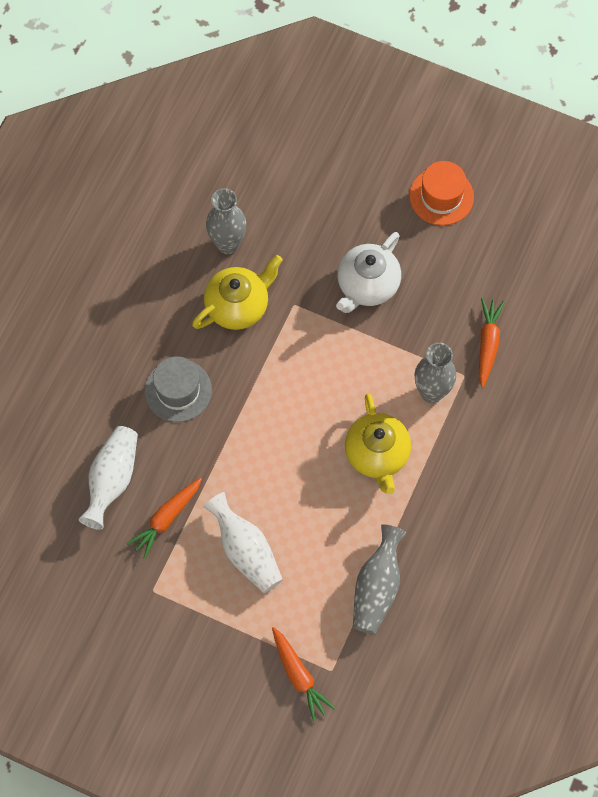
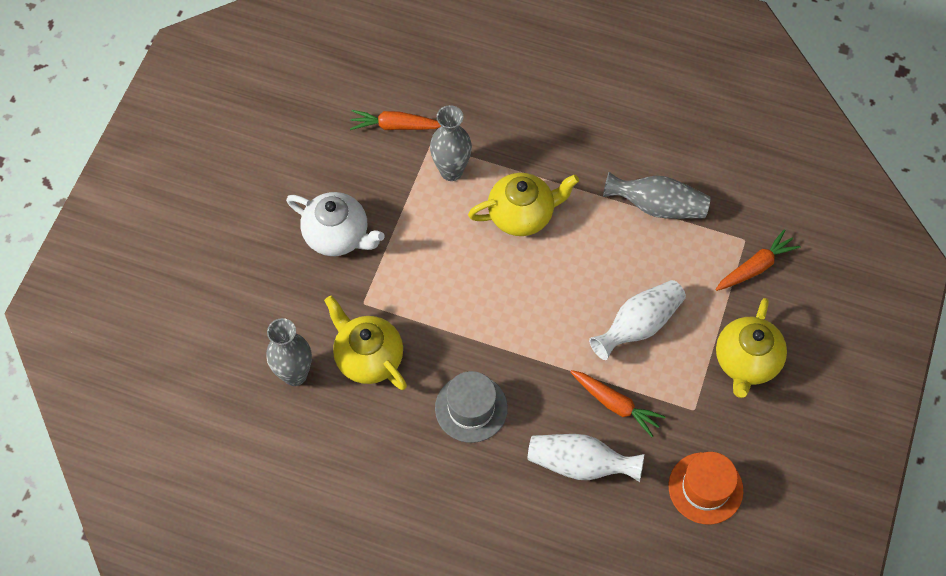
camera: 95 degrees left, 5 degrees down
(196, 648) = (746, 362): none -> yellow teapot
(441, 196) = (233, 174): orange hat -> orange hat (705, 488)

